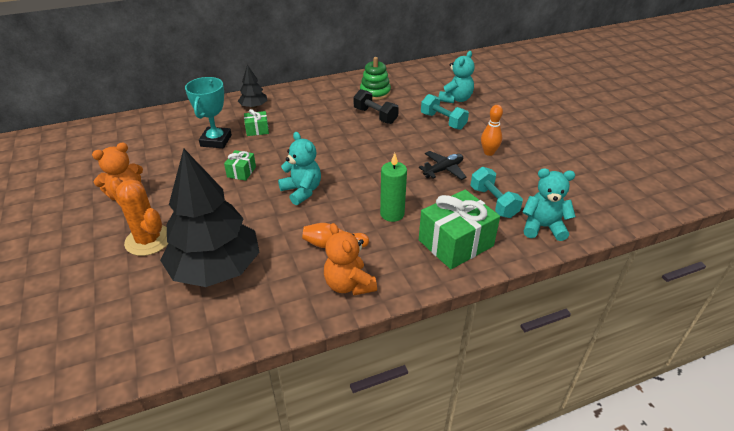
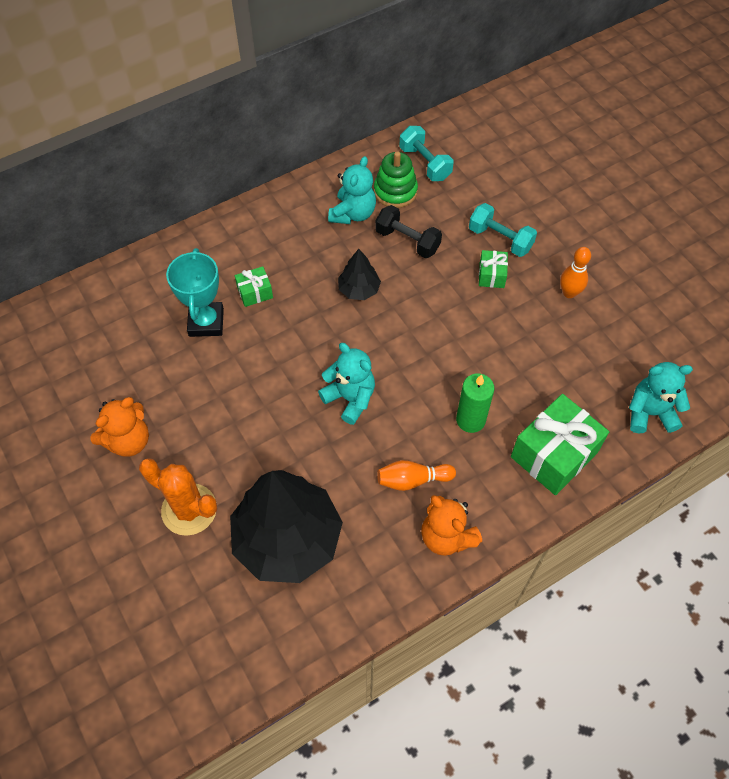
camera: 10 degrees left, 20 degrees up
(241, 172) = (261, 376): green gift -> green gift (491, 275)
(254, 106) = (233, 245): black tree -> black tree (359, 289)
(443, 170) = (518, 333): black plane -> none
(455, 99) = (509, 190): turquoise teddy bear -> turquoise teddy bear (353, 213)
(493, 202) = (587, 381): turquoise dumbbell -> turquoise dumbbell (425, 163)

